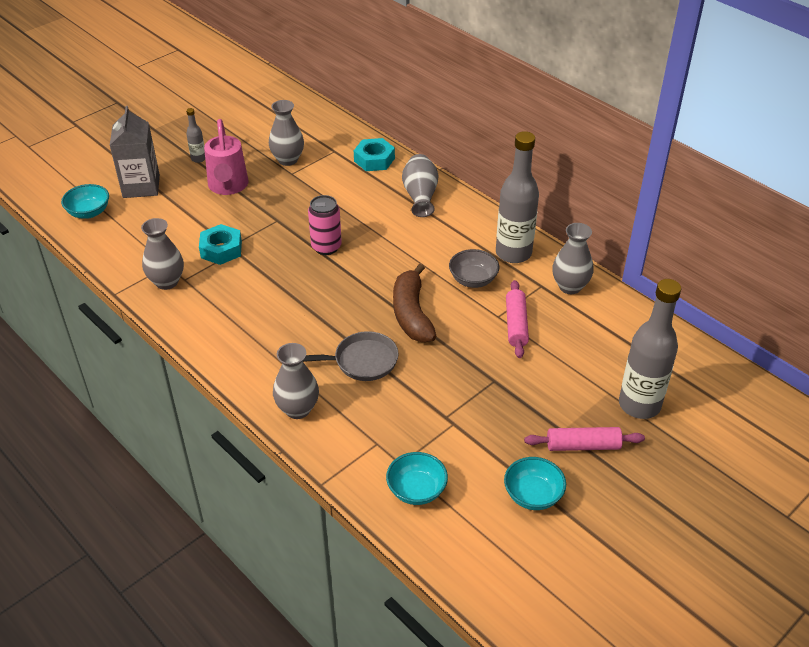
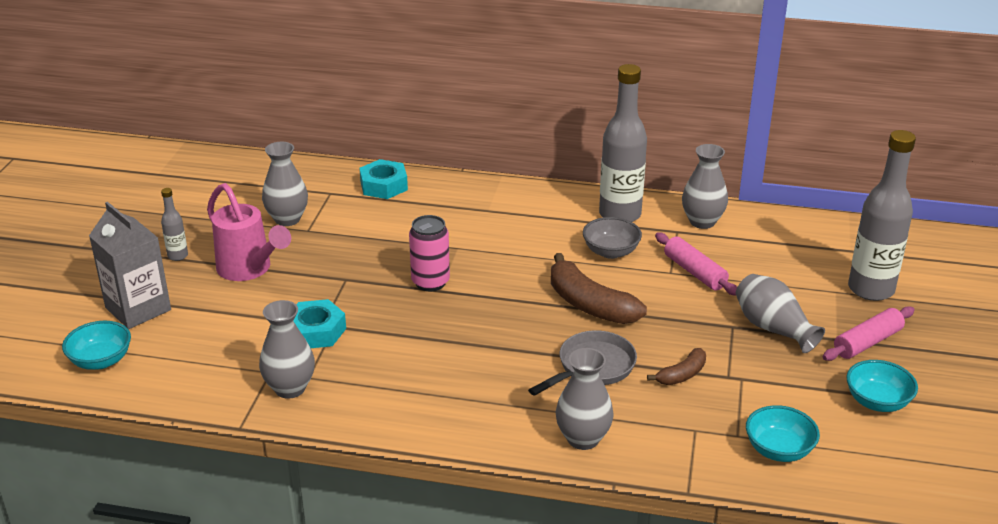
camera: 35 degrees left, 10 degrees down
(414, 398) = (681, 375): none -> brown banana
(420, 196) = (471, 200): grey vase -> grey vase (773, 328)

